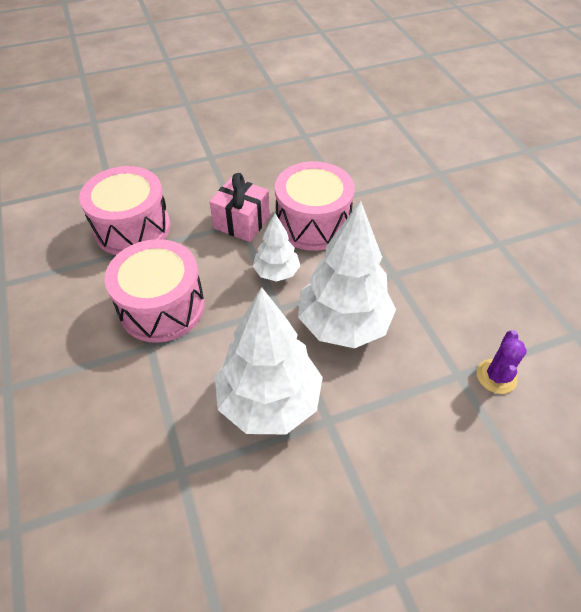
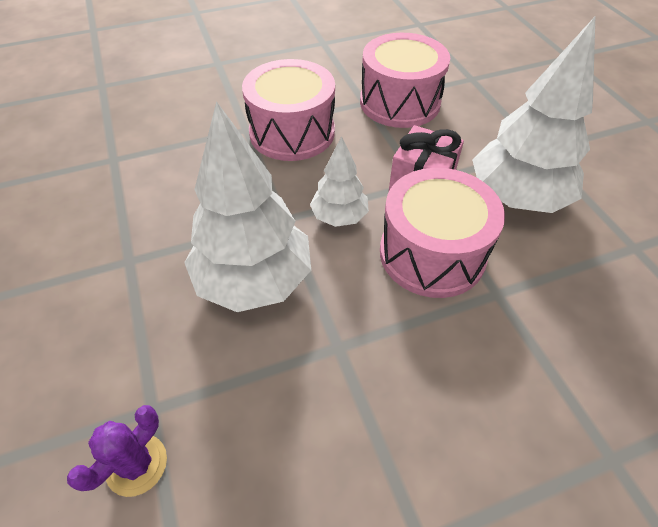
camera: 90 degrees right, 0 degrees up
(269, 401) = (165, 213): white tree -> white tree (517, 197)
(496, 376) = (136, 464): purple cactus -> purple cactus turned 75 degrees counterclockwise

